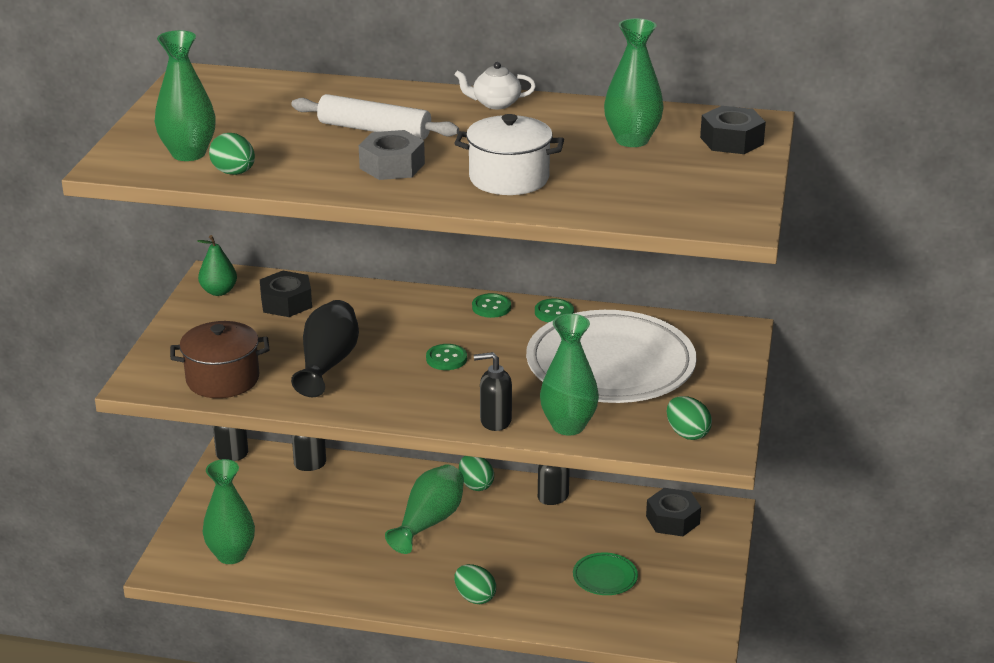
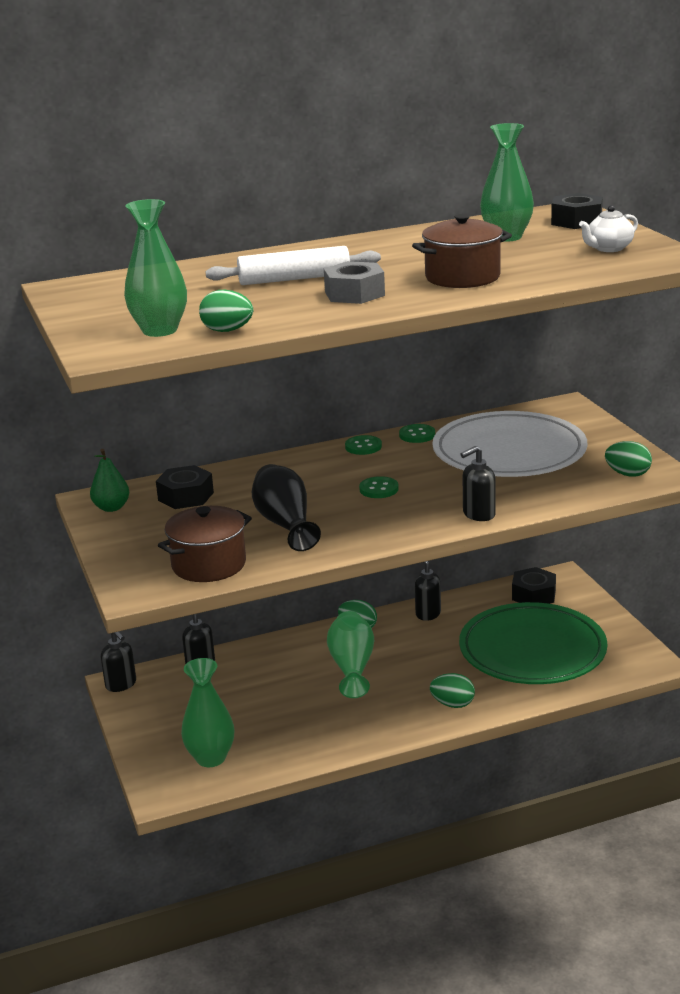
camera: 30 degrees left, 5 degrees down
(495, 104) = (360, 243): white teapot -> white teapot (608, 248)
(509, 178) = (462, 277): white pot -> brown pot
(568, 426) = (537, 499): green vase -> none
(605, 577) = (532, 650): green plate -> green plate, size x2.48

